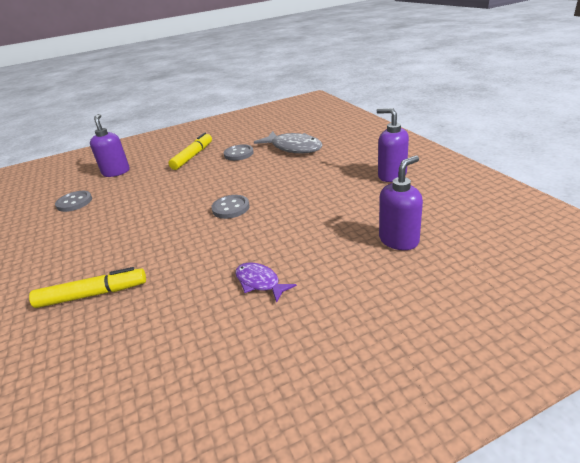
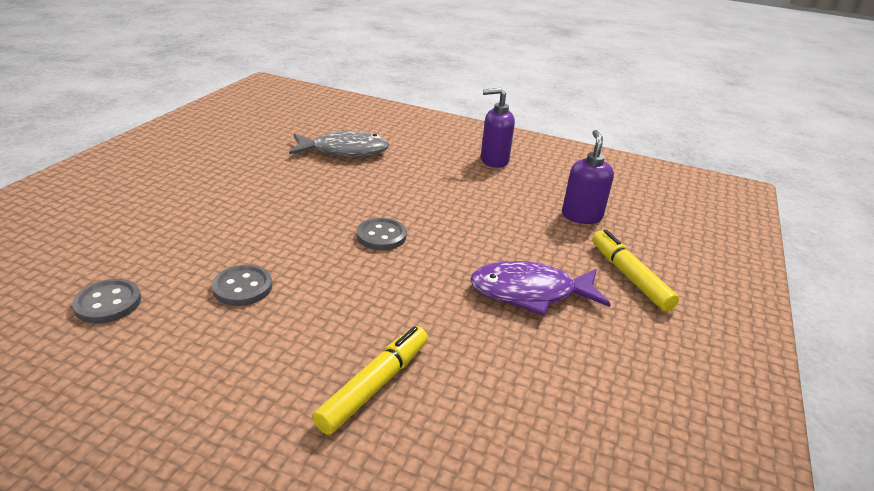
camera: 50 degrees left, 0 degrees up
(116, 172) = (106, 240): purple soap dispenser -> none
(193, 156) = (212, 188): yellow marker -> yellow marker (629, 276)
(238, 154) = (281, 172): grey button -> grey button (243, 287)
(260, 282) = (530, 292): purple fish -> purple fish, size x1.76

